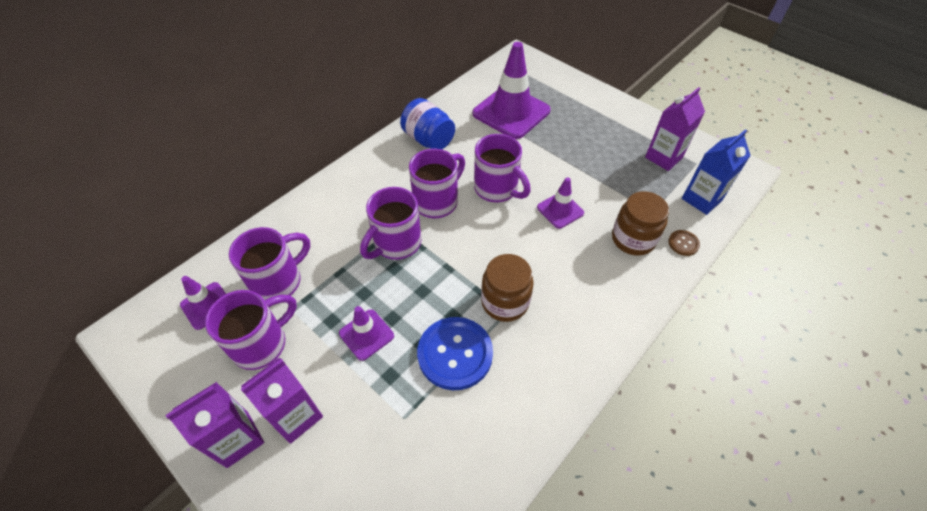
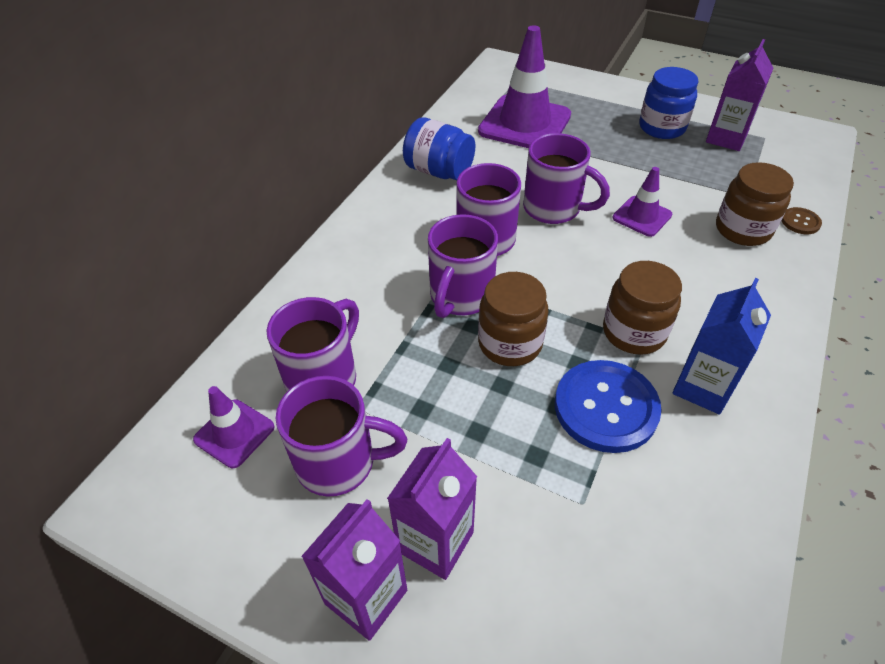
camera: 15 degrees left, 5 degrees down
(261, 344) = (339, 462): purple mug -> purple mug turned 60 degrees clockwise
(366, 334) = (479, 414): purple traffic cone -> none
(413, 288) = (510, 343): none -> brown jar
(616, 137) = (662, 127): none -> blue jar
(701, 199) = (792, 173): blue carton -> blue carton (702, 387)

